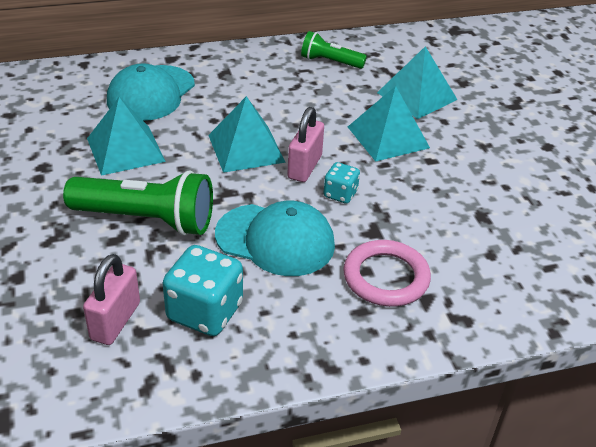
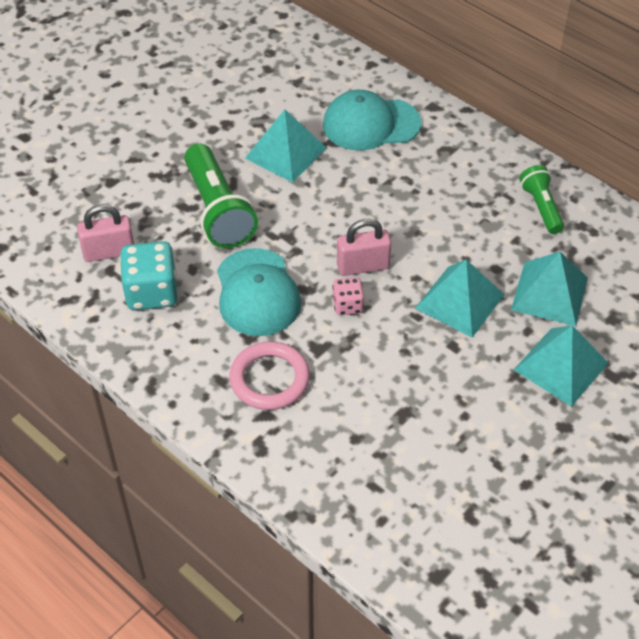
camera: 60 degrees right, 10 degrees up
(246, 148) = (353, 219): turquoise pyramid -> turquoise pyramid (561, 366)
(340, 194) = (347, 305): turquoise dice -> pink dice

